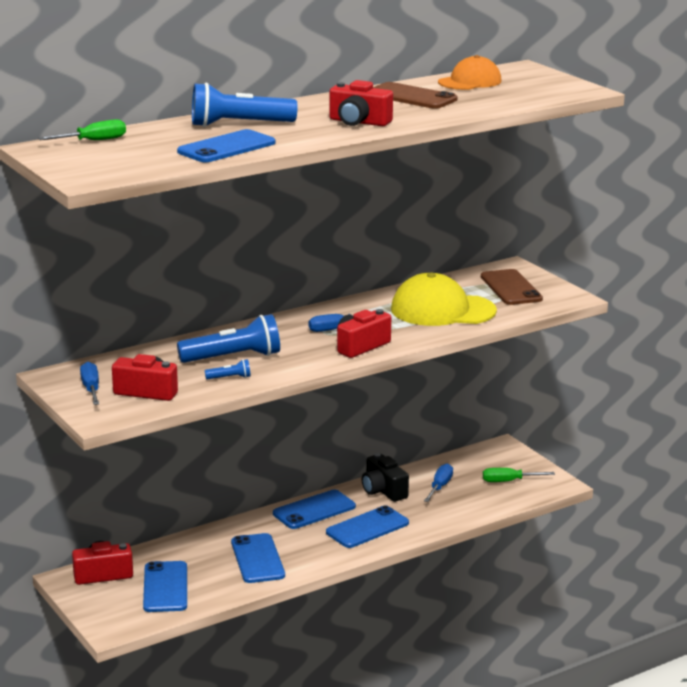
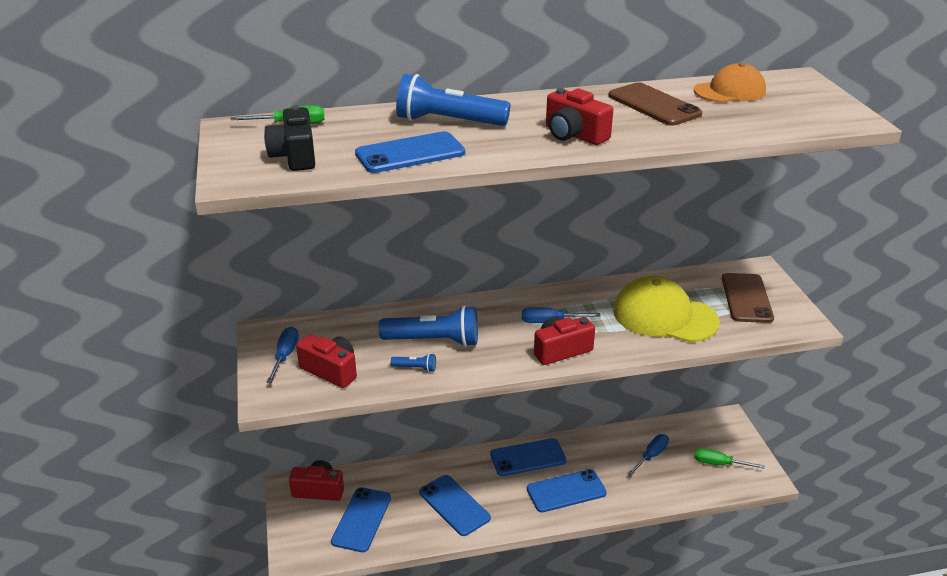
camera: 20 degrees right, 10 degrees up
(258, 559) = (454, 505): blue phone -> blue phone turned 45 degrees counterclockwise
(383, 490) = (598, 448): black camera -> black camera (295, 156)

